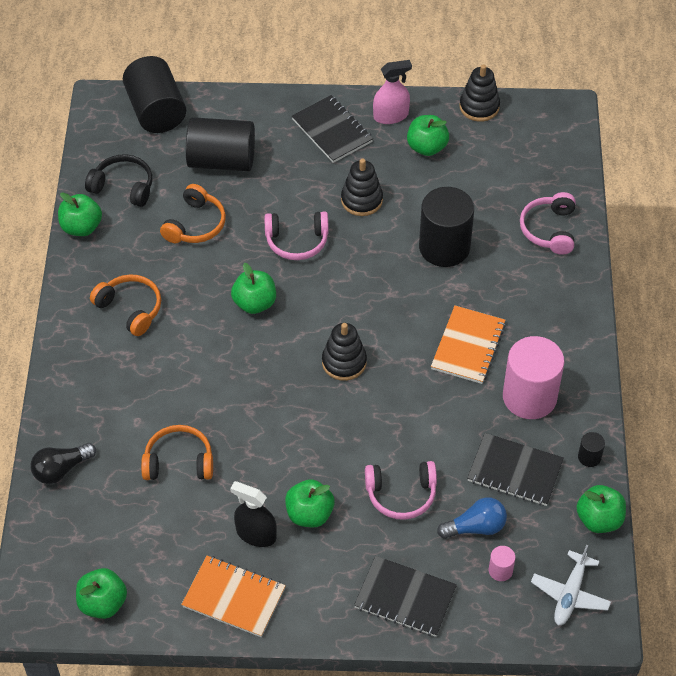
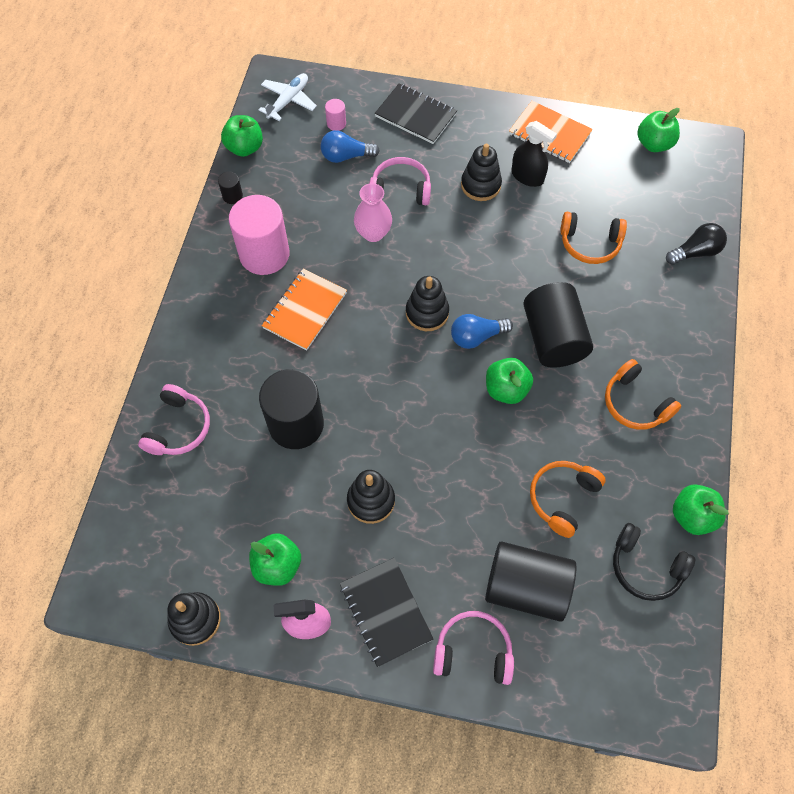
camera: 170 degrees left, 10 degrees up
(156, 111) = (604, 687): black cylinder -> black cylinder (553, 338)
(290, 346) = (477, 337): none -> blue light bulb
(297, 241) = (452, 457): pink headphones -> pink headphones (473, 651)
(309, 514) = (480, 185): green apple -> black stacking toy
(419, 437) = (373, 233): none -> pink vase
(515, 471) = (299, 194): black notebook -> none

